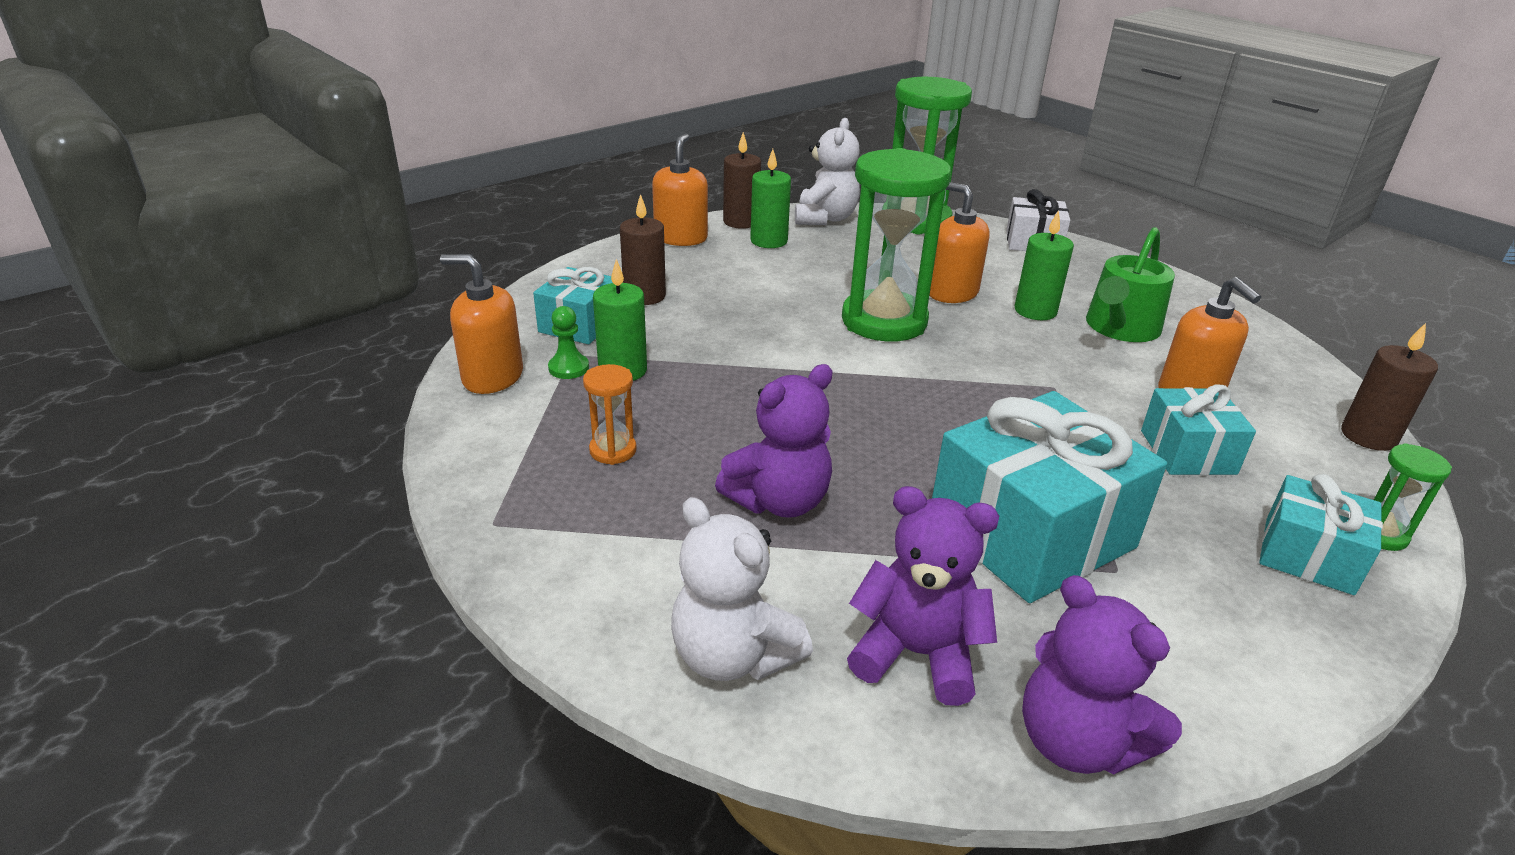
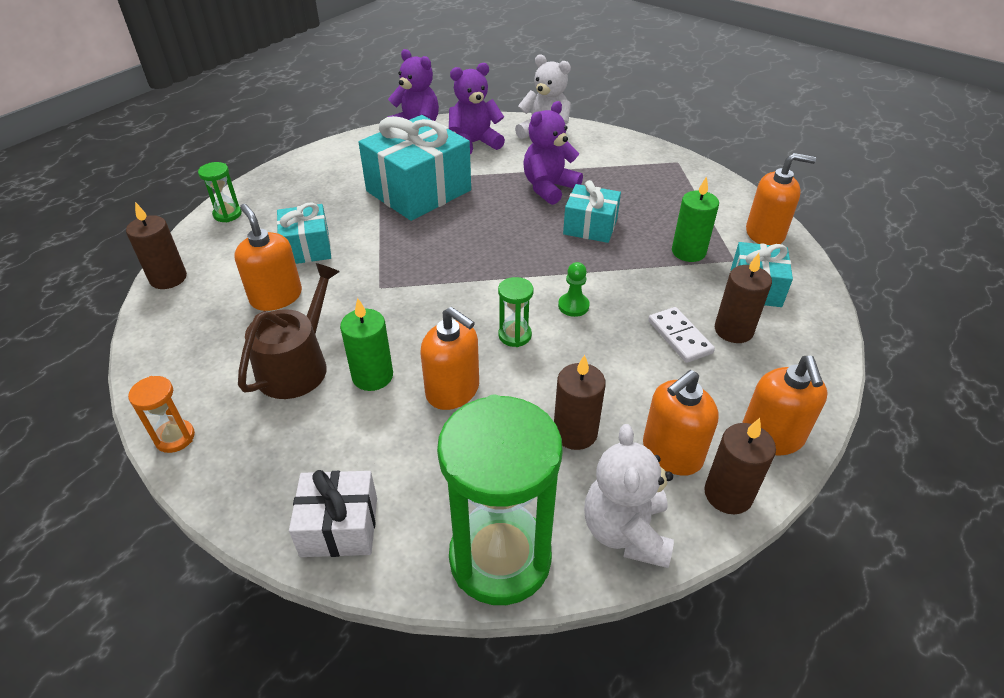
camera: 170 degrees right, 10 degrees up
(568, 368) = (725, 248): green pawn -> green pawn (573, 306)
(613, 450) = (651, 200): orange hourglass -> orange hourglass (175, 437)
(705, 298) = (680, 337): none -> white domino
(769, 241) = (672, 453): green candle -> orange soap dispenser
(843, 258) = (575, 433): none -> brown candle
(884, 321) = (514, 335): green hourglass -> green hourglass, size x0.43
(916, 654) = (474, 143): purple teddy bear -> purple teddy bear turned 150 degrees clockwise
(1120, 328) = (297, 365): green watering can -> brown watering can
(1308, 556) = (277, 199): turquoise gift -> turquoise gift (590, 226)

